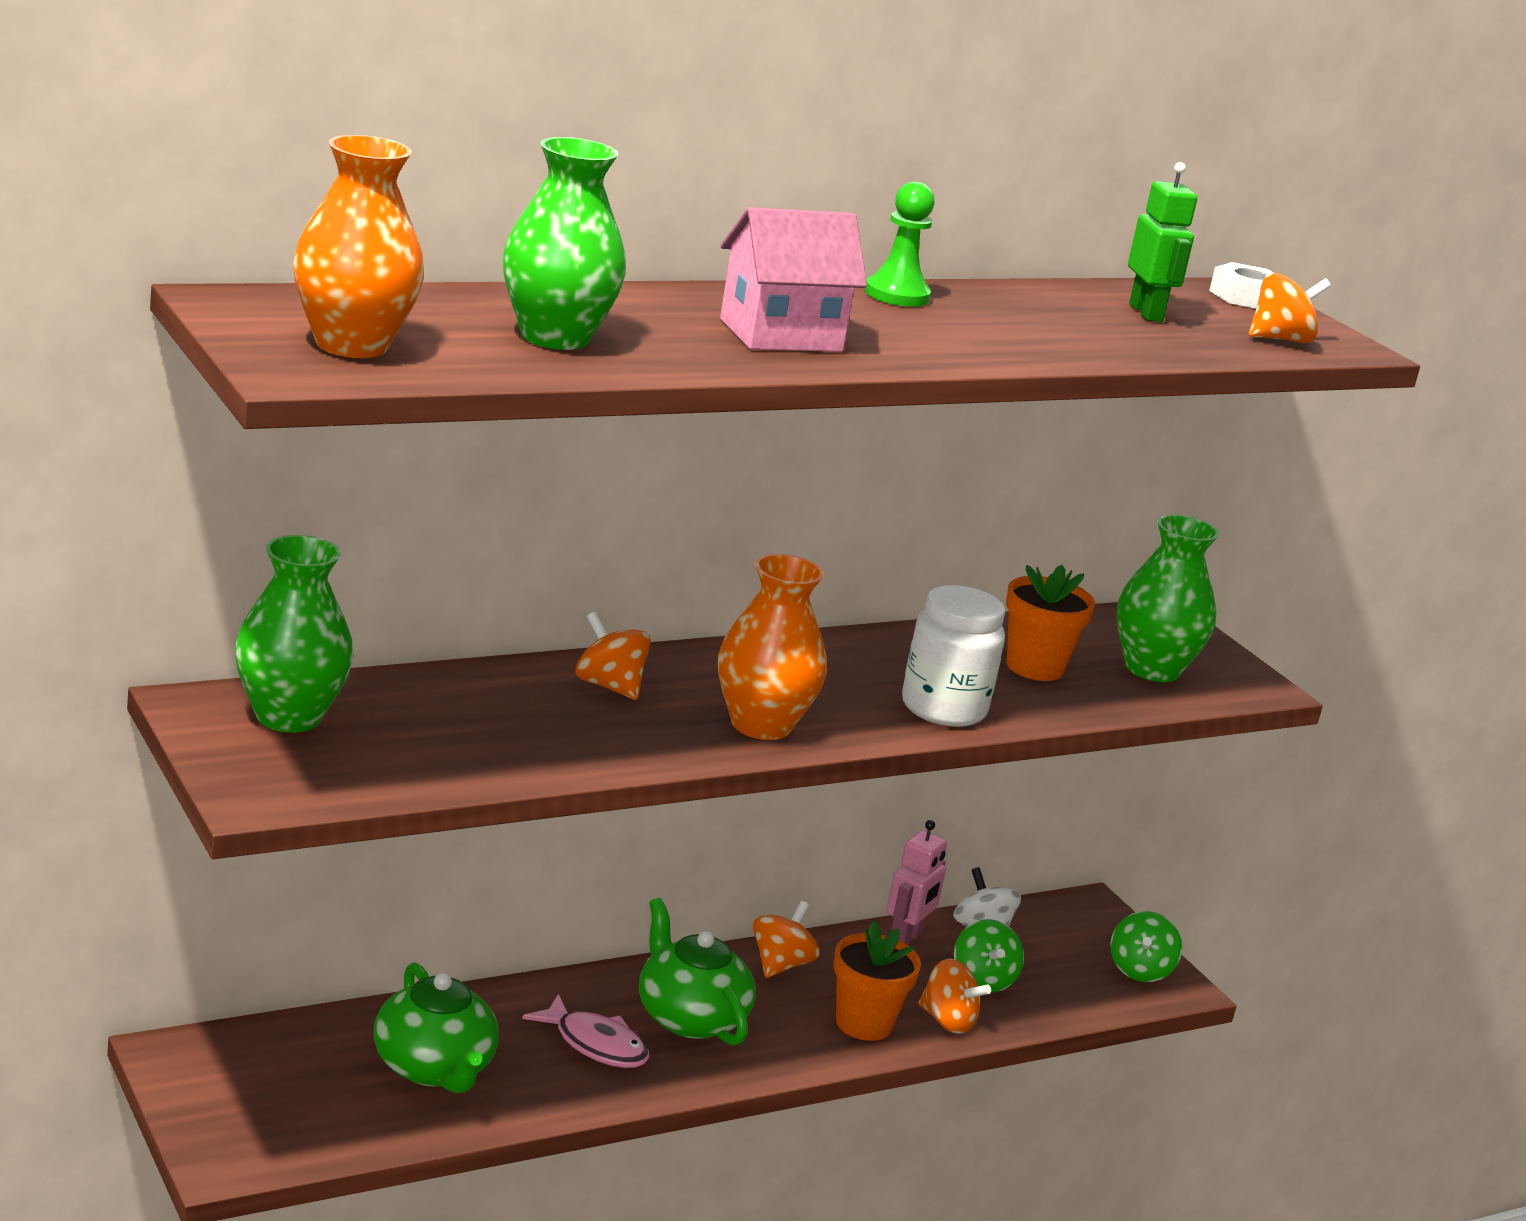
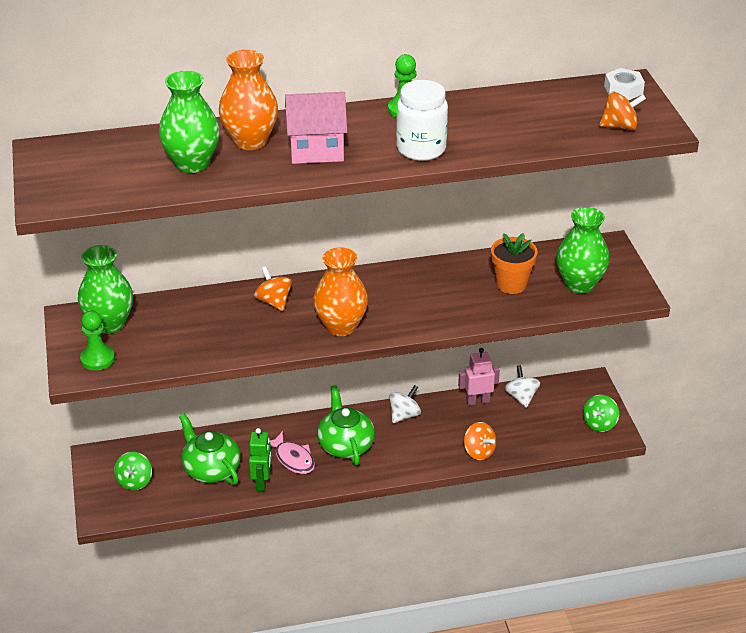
camera: 20 degrees right, 15 degrees up
(292, 774) = (97, 359): none -> green pawn
(351, 345) = (85, 179): orange vase -> orange vase (250, 141)
(433, 1068) = (211, 469): green teapot -> green teapot turned 150 degrees clockwise
(780, 965) = (404, 415): orange spinning top -> white spinning top
(863, 1023) = (433, 452): orange flower pot -> none
(906, 939) = (477, 401): pink robot -> pink robot turned 150 degrees counterclockwise
(943, 709) = (444, 314): white jar -> white jar (421, 149)
(982, 980) = (508, 427): green spinning top -> green spinning top (135, 481)
(1146, 313) = (549, 110): green robot -> green robot (262, 482)

